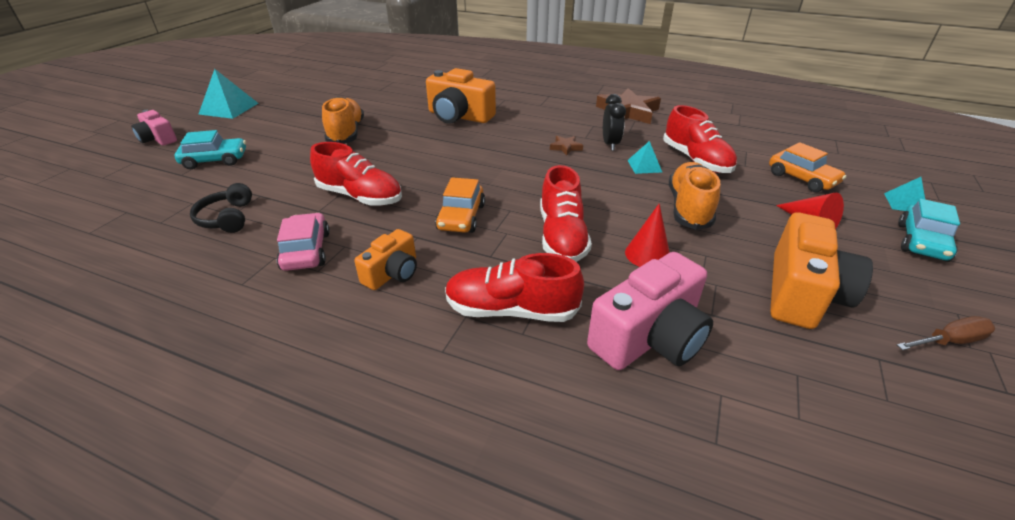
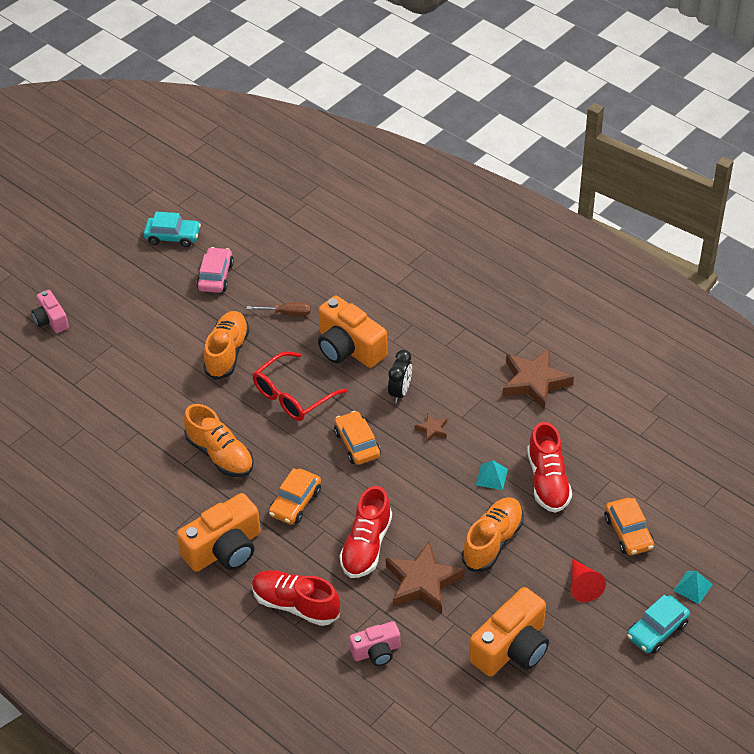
camera: 20 degrees right, 10 degrees up
(215, 160) = (102, 369): turquoise car -> turquoise car (173, 237)
(227, 218) = (110, 455): black headphones -> none
(229, 108) = (117, 275): turquoise pyramid -> none
(306, 251) = (167, 509): pink car -> pink car (215, 276)
(360, 196) = (220, 455): red shoe -> orange shoe
(392, 273) = (224, 549): orange camera -> orange camera, size x1.73
(422, 148) = (293, 395): none -> red glasses
(501, 166) = (357, 444): none -> orange car
(610, 144) = (479, 435): black clock -> black clock (400, 392)
(647, 254) = (422, 582): red cone -> brown star
(649, 337) = (376, 651): pink camera -> pink camera, size x0.58
(948, 341) = (576, 711): brown screwdriver -> brown screwdriver (287, 313)

